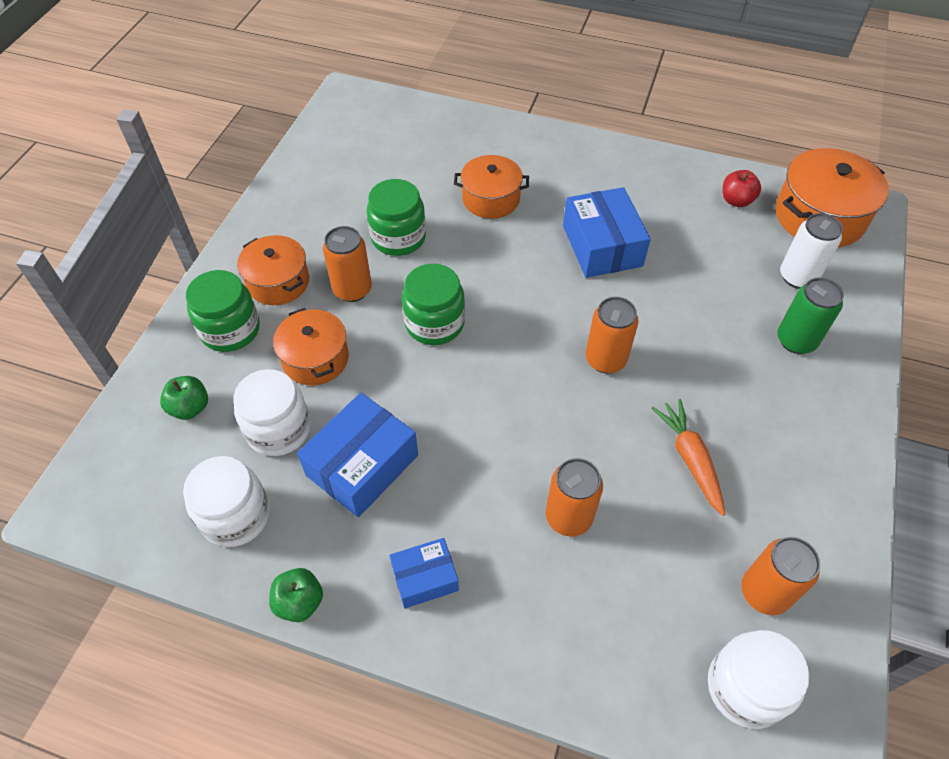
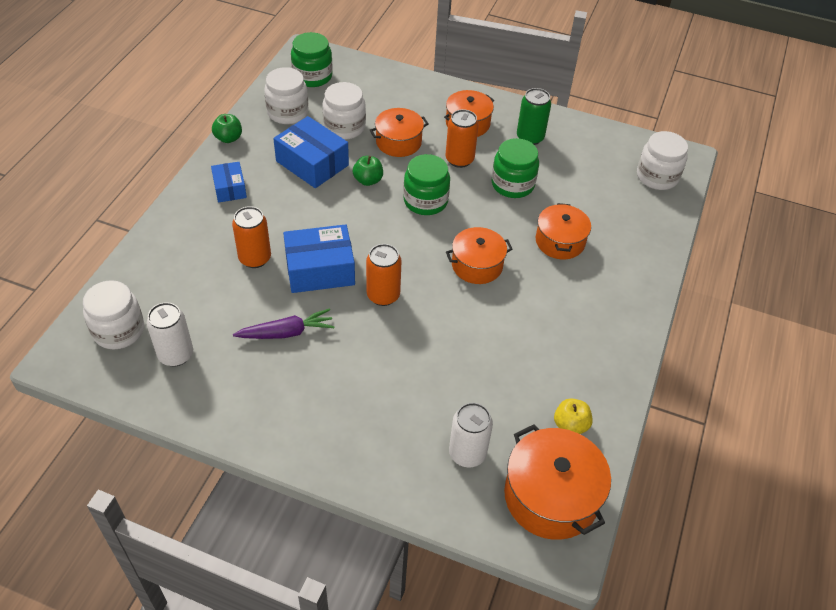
camera: 90 degrees right, 5 degrees down
(190, 408) = (365, 91): green apple -> green apple (368, 180)
(230, 330) = (426, 104): green jar -> green jar (312, 76)
(379, 117) = (657, 176): none -> white jar
(539, 271) = (477, 265): none -> orange pot
(602, 246) = (506, 309): blue box -> blue box (320, 269)
(690, 459) = (286, 332): orange carrot -> purple carrot
(736, 200) = (570, 425): red apple -> yellow apple
(764, 592) = (176, 355): orange can -> white can
(796, 340) = (391, 432): green can -> green can (530, 137)

